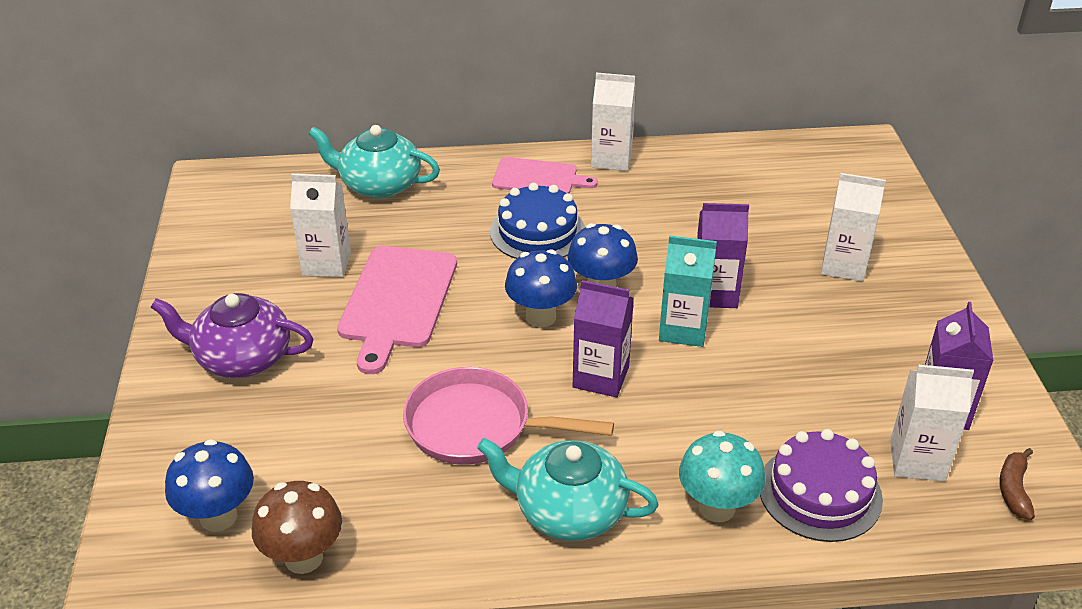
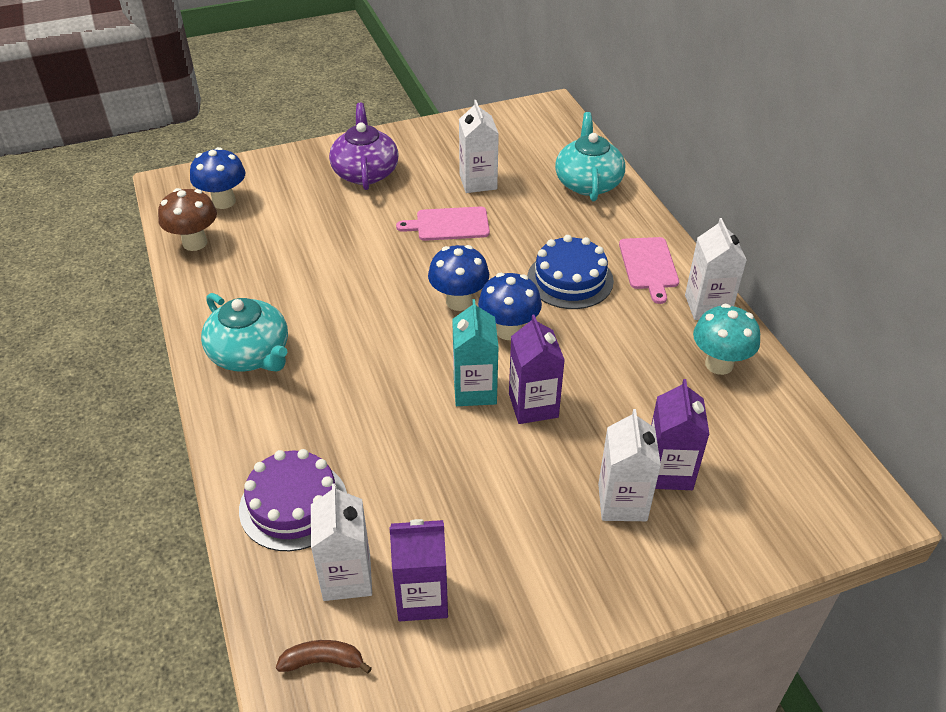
camera: 75 degrees right, 5 degrees up
(397, 301) = (449, 224): pink cutting board -> pink cutting board, size x0.64
(476, 426) = (326, 292): pink pan -> none
(568, 511) = (250, 354): turquoise teapot -> turquoise teapot turned 135 degrees clockwise
(601, 377) = (398, 348): purple carton -> purple carton (668, 472)
(717, 508) = (266, 438): turquoise mushroom -> turquoise mushroom (719, 364)

